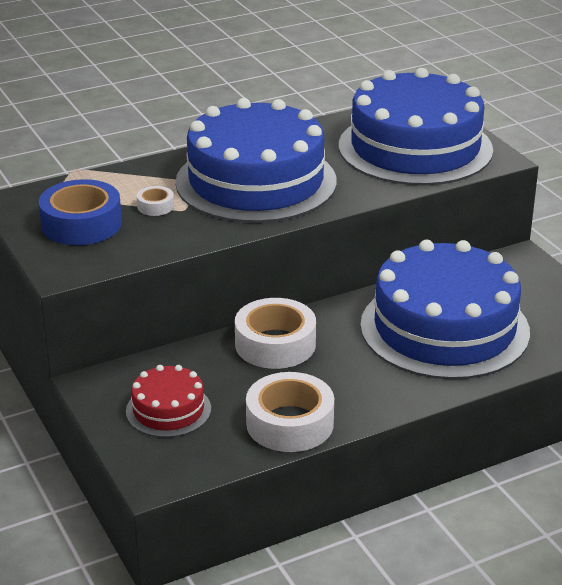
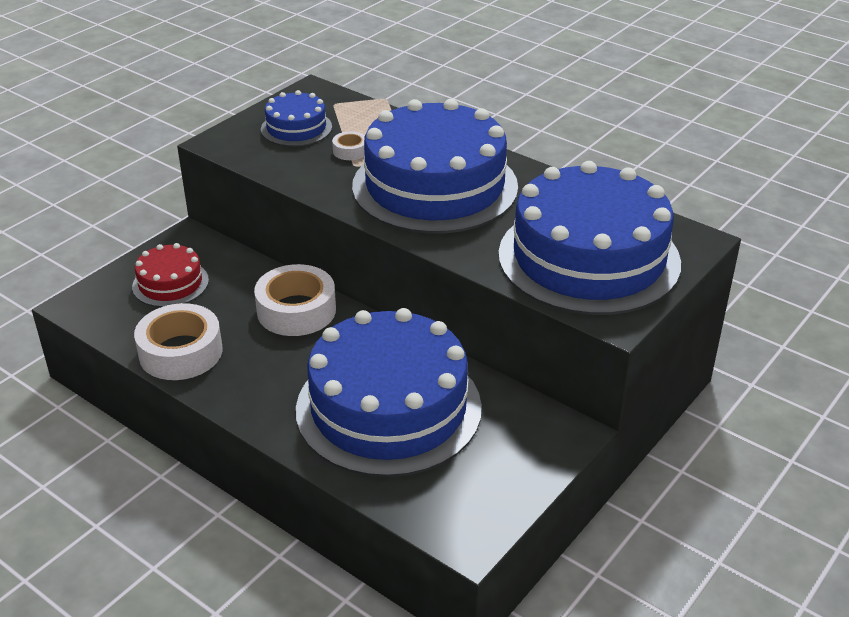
camera: 65 degrees right, 5 degrees up
(81, 224) = (296, 128): blue tape -> blue cake

